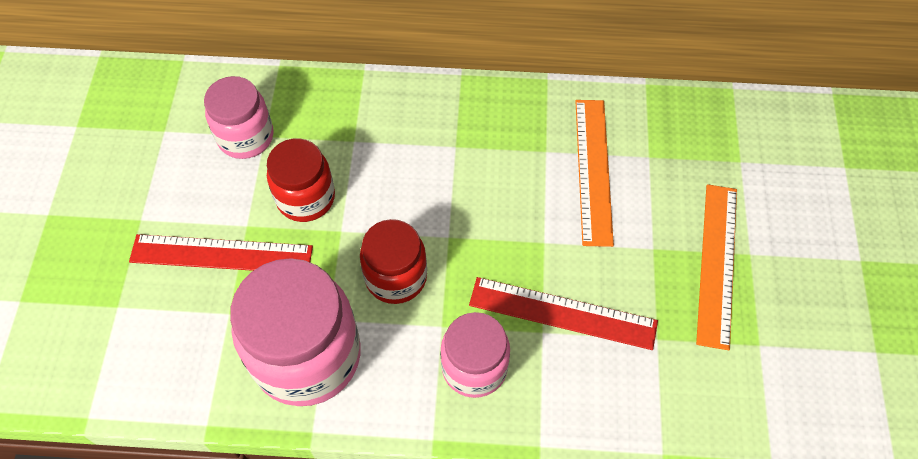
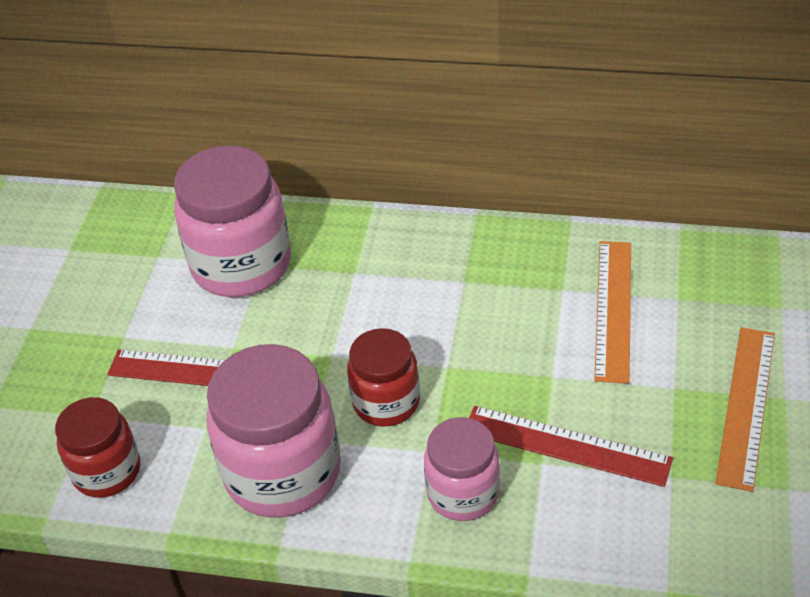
camera: 10 degrees right, 15 degrees down
(246, 137) = (241, 265): pink jar -> pink jar, size x1.67
(306, 198) = (298, 323): red jar -> red jar (107, 471)

